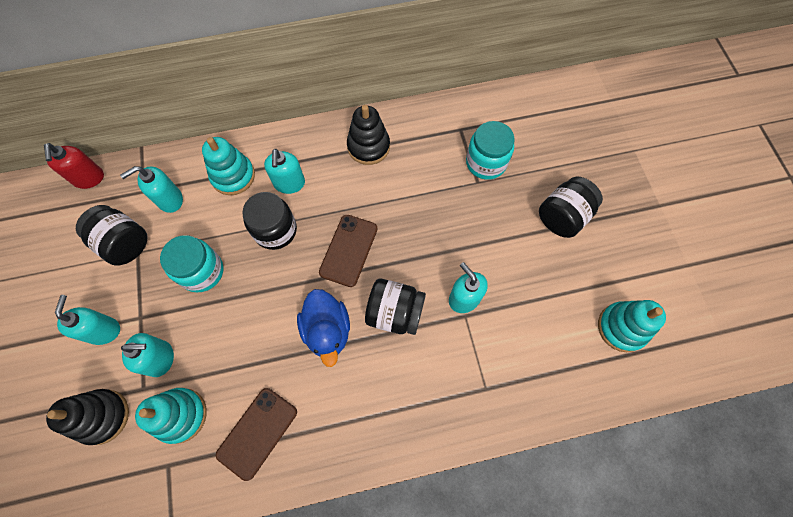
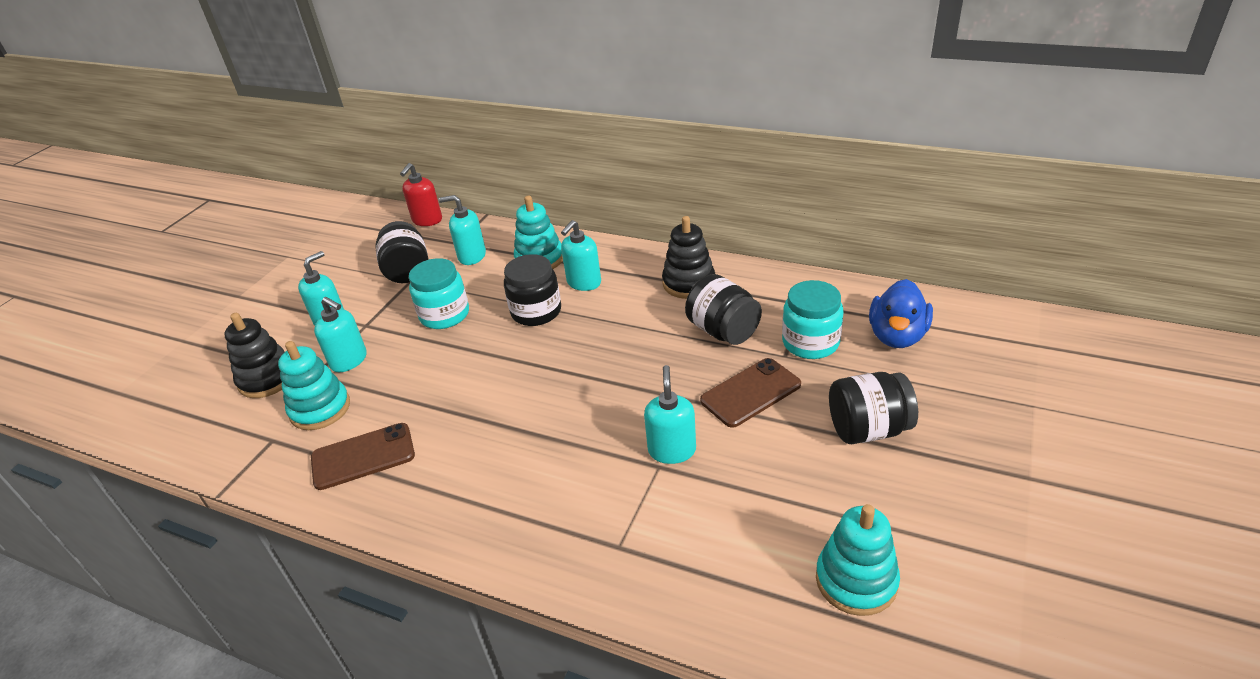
camera: 40 degrees right, 30 degrees down
(327, 330) = (505, 409): blue duck -> blue duck (897, 336)
(348, 250) = (589, 355): brown phone -> brown phone (750, 393)
(395, 313) = (585, 426): black jar -> black jar (723, 331)

